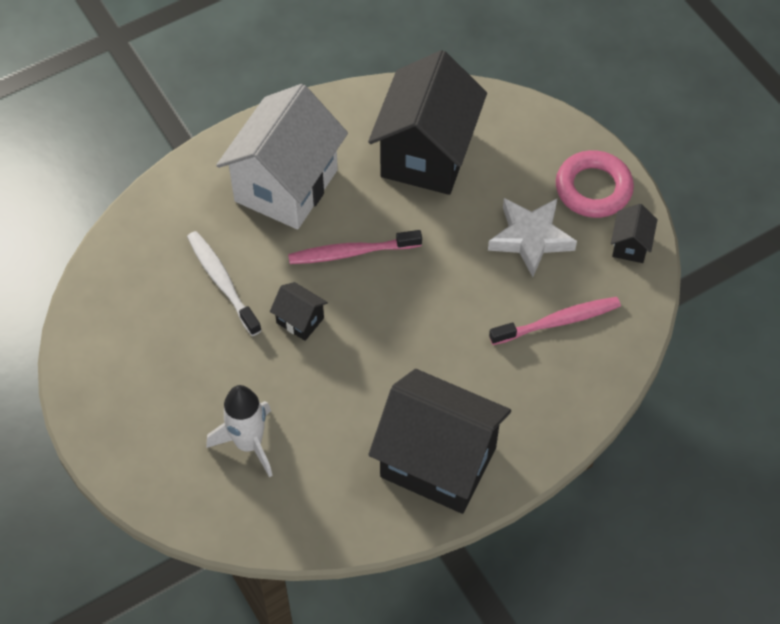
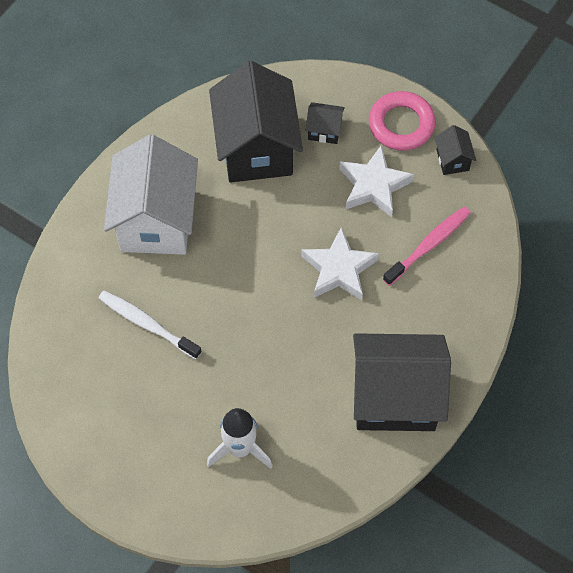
camera: 25 degrees left, 5 degrees up
(300, 320) = (227, 329): black house -> black house (324, 131)
(351, 252) = (239, 256): pink toothbrush -> none
(448, 307) = (339, 269): none -> white star

